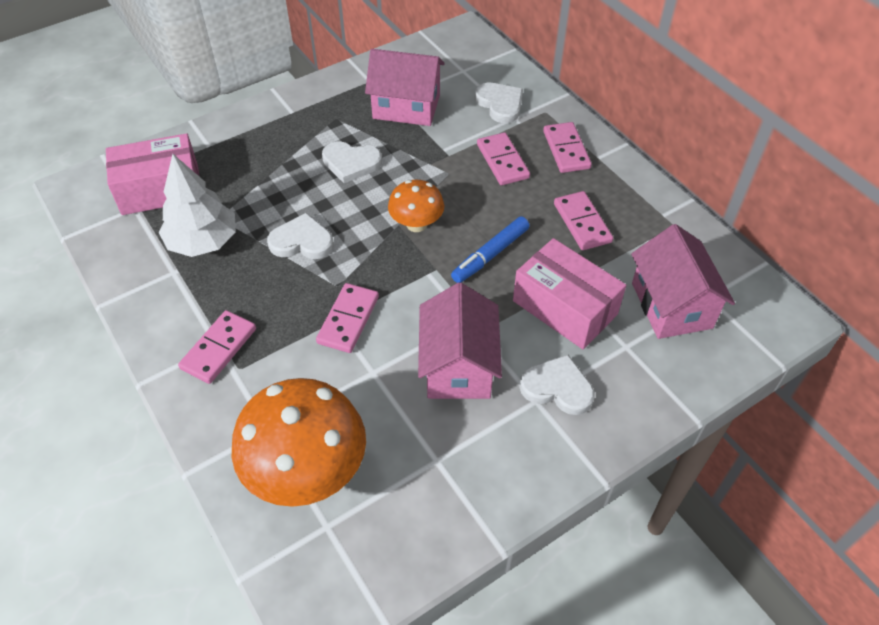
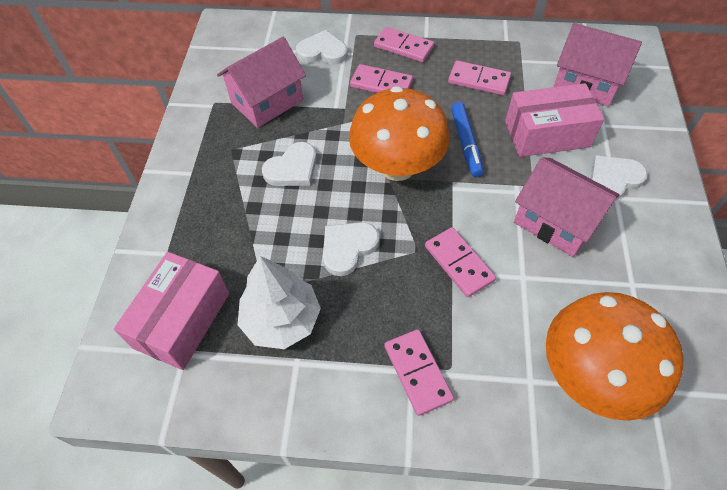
camera: 50 degrees left, 5 degrees up
(416, 224) = (397, 166): orange mushroom -> orange mushroom, size x1.84

